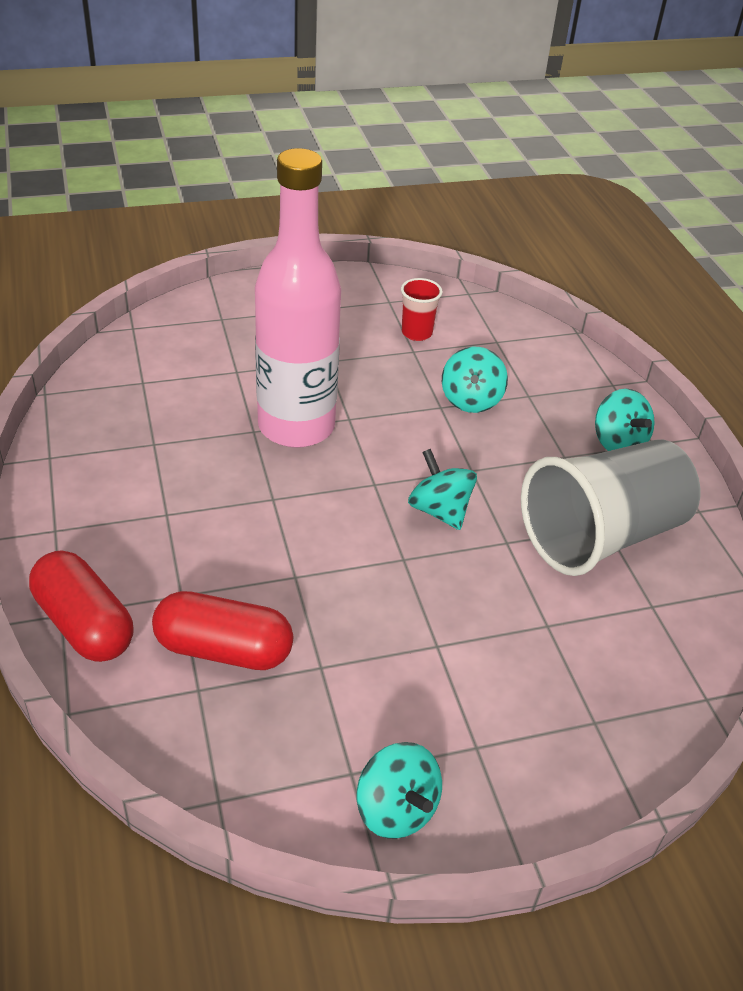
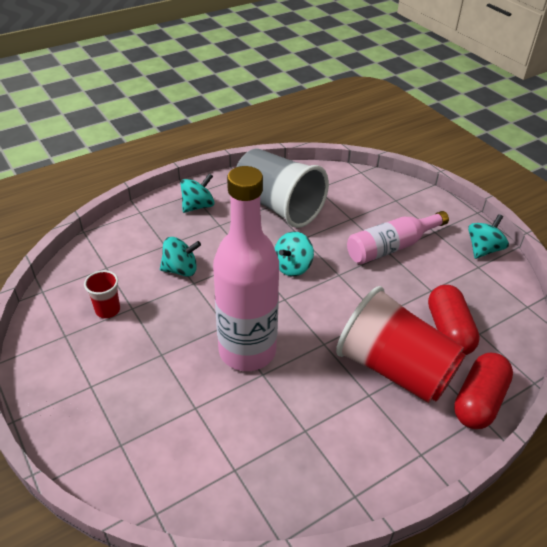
camera: 105 degrees left, 0 degrees up
(190, 554) = (394, 369): none -> red cup
(449, 655) = (391, 247): none -> pink bottle

